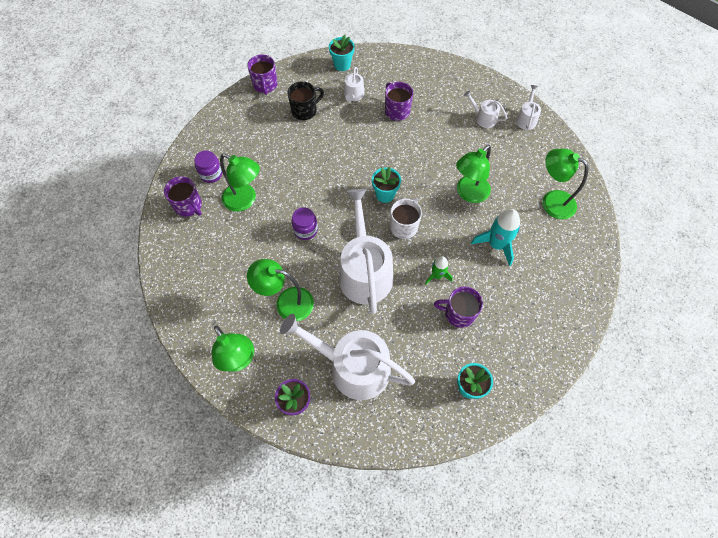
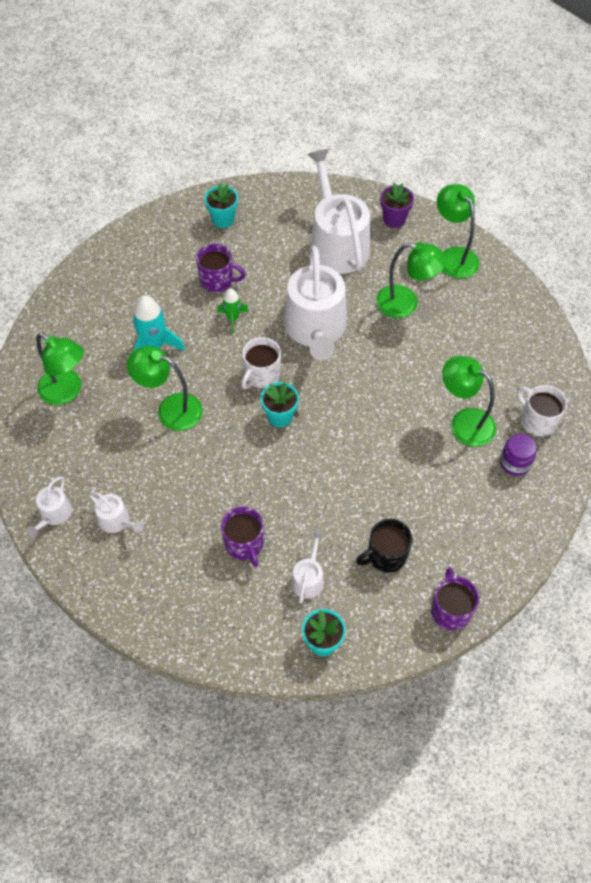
camera: 175 degrees left, 5 degrees down
(189, 206) = (537, 420): purple mug -> white mug
(305, 230) = (384, 379): purple jar -> none
(352, 367) = (337, 243): white watering can -> white watering can turned 135 degrees counterclockwise
(468, 194) = (170, 409): green lamp -> green lamp turned 120 degrees counterclockwise

